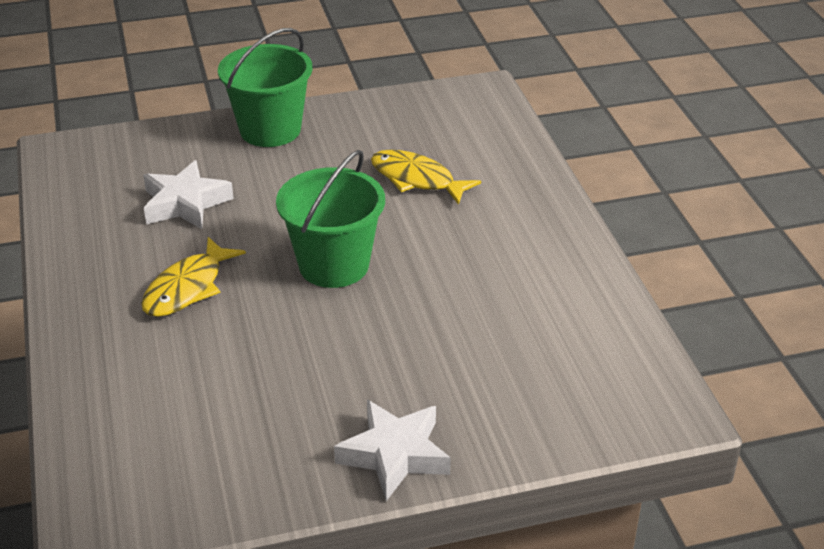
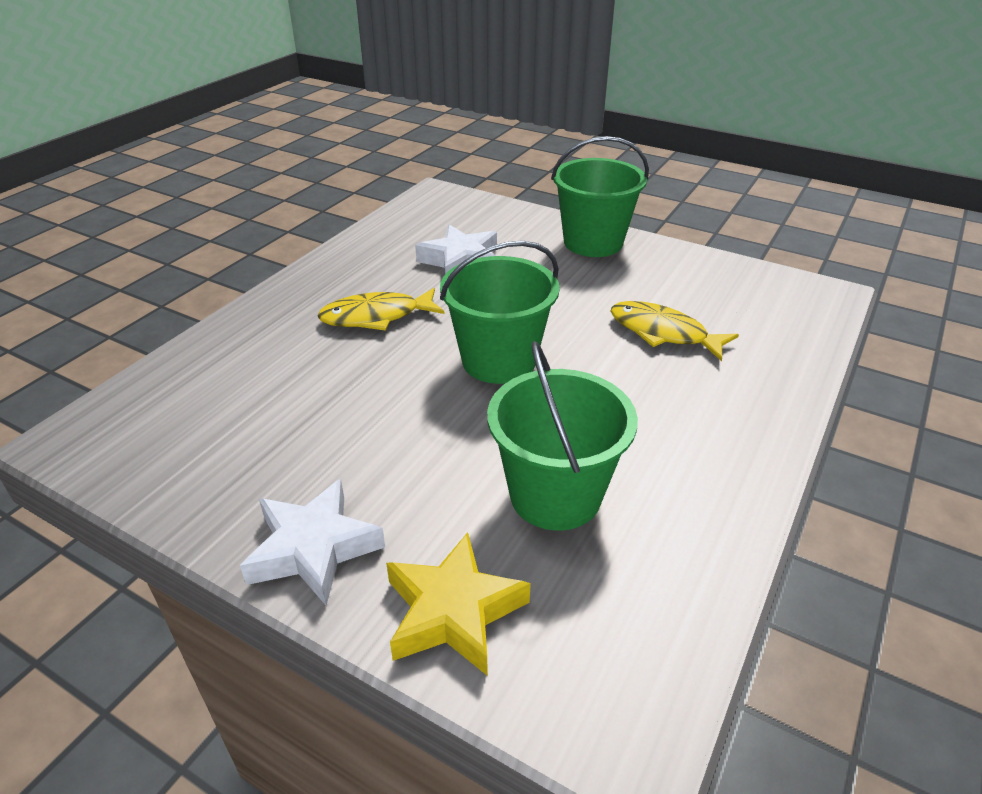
camera: 45 degrees right, 0 degrees up
(417, 179) = (663, 333): yellow fish -> yellow fish turned 45 degrees counterclockwise
(490, 327) = (555, 495): none -> green bucket
(521, 424) = (453, 611): none -> yellow star

